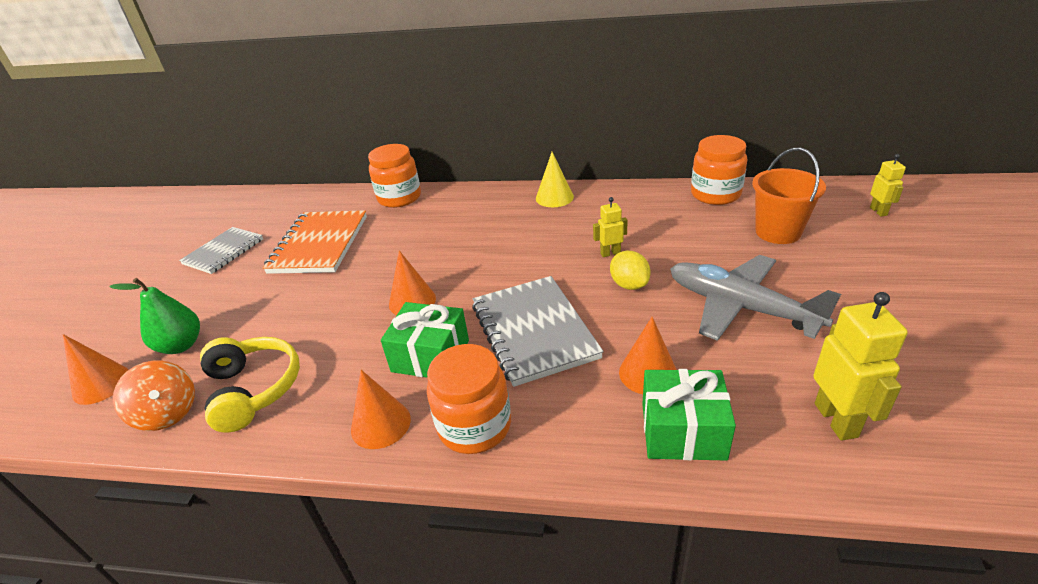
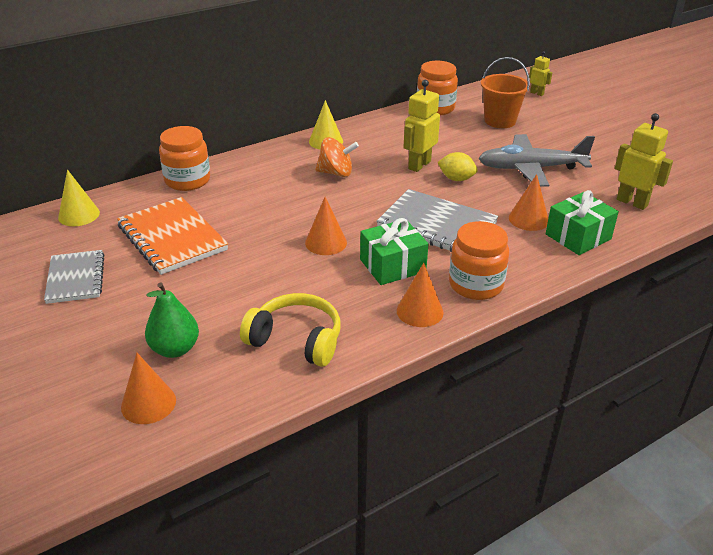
camera: 45 degrees left, 0 degrees up
(167, 413) = (251, 385): orange spinning top -> orange spinning top (336, 173)
(298, 201) = (79, 215): none -> yellow cone
(610, 253) = (419, 165): yellow robot -> yellow robot, size x1.76

